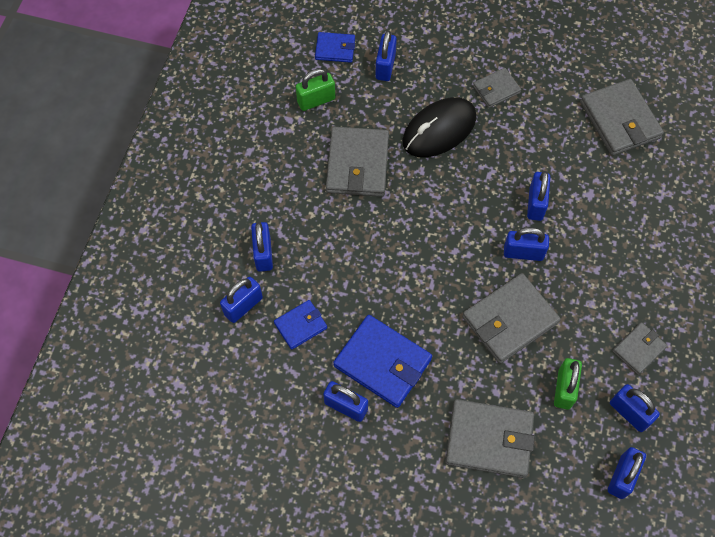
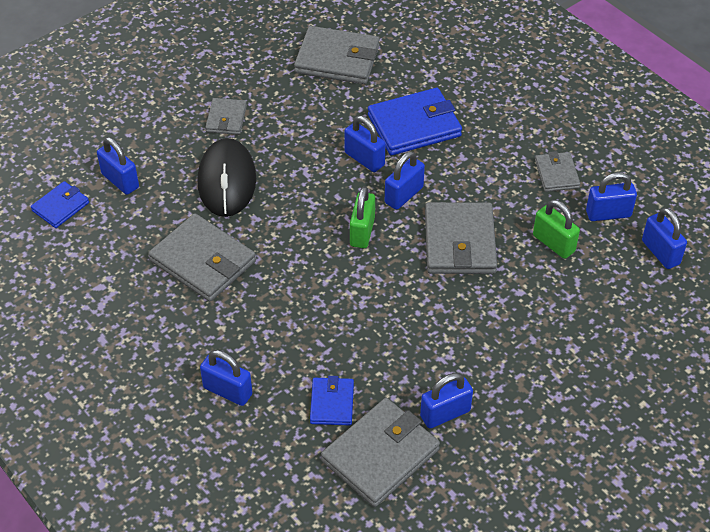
camera: 55 degrees left, 15 degrees down
(243, 306) = (269, 440): blue padlock -> none
(316, 100) = (101, 253): green padlock -> green padlock (362, 232)
(382, 362) = (424, 359): blue wallet -> blue wallet (414, 125)
(489, 439) = (560, 323): grey wallet -> grey wallet (380, 455)

